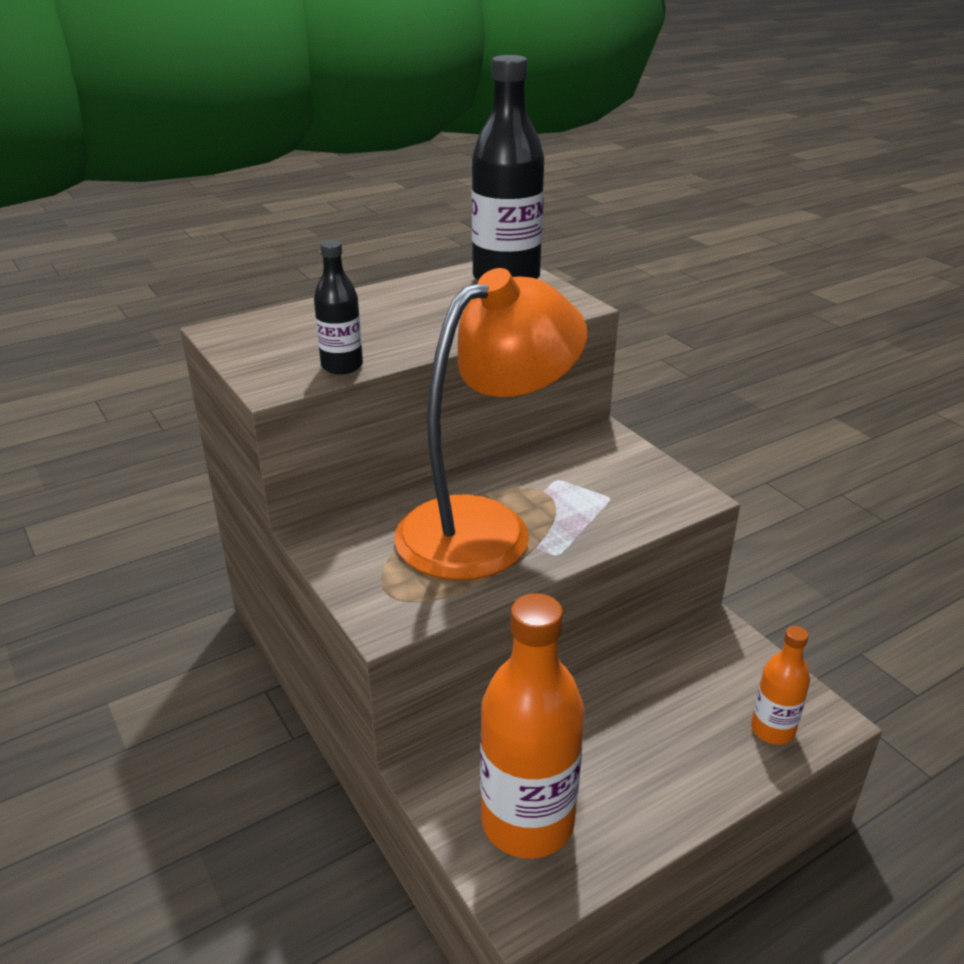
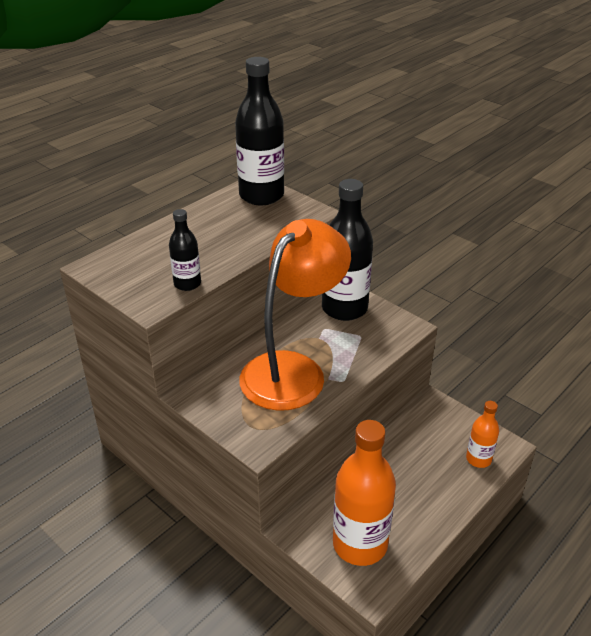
camera: 15 degrees left, 5 degrees up
(599, 458) = (344, 308): none -> black bottle

